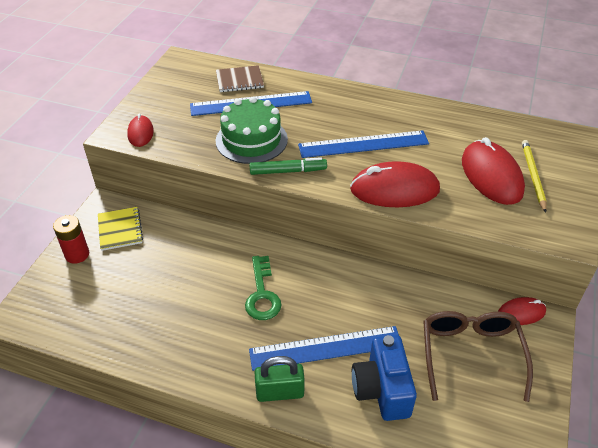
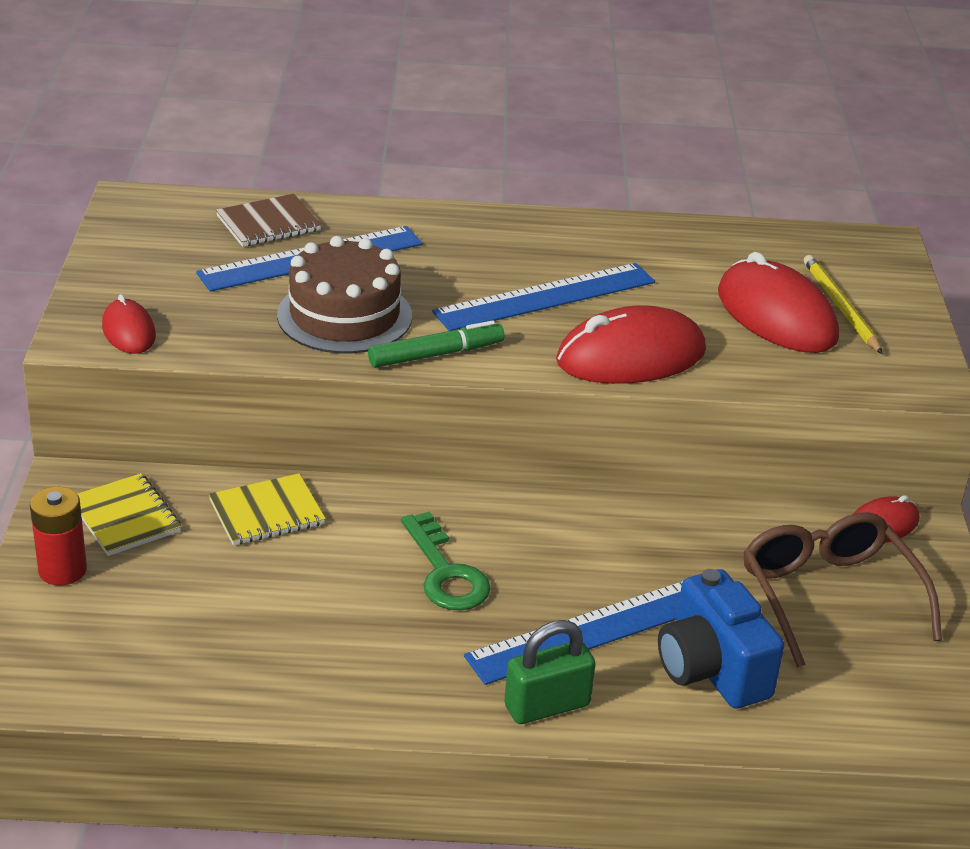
camera: 20 degrees left, 10 degrees down
(188, 240) = (267, 512): none -> yellow notebook
(251, 140) = (344, 315): green cake -> brown cake

